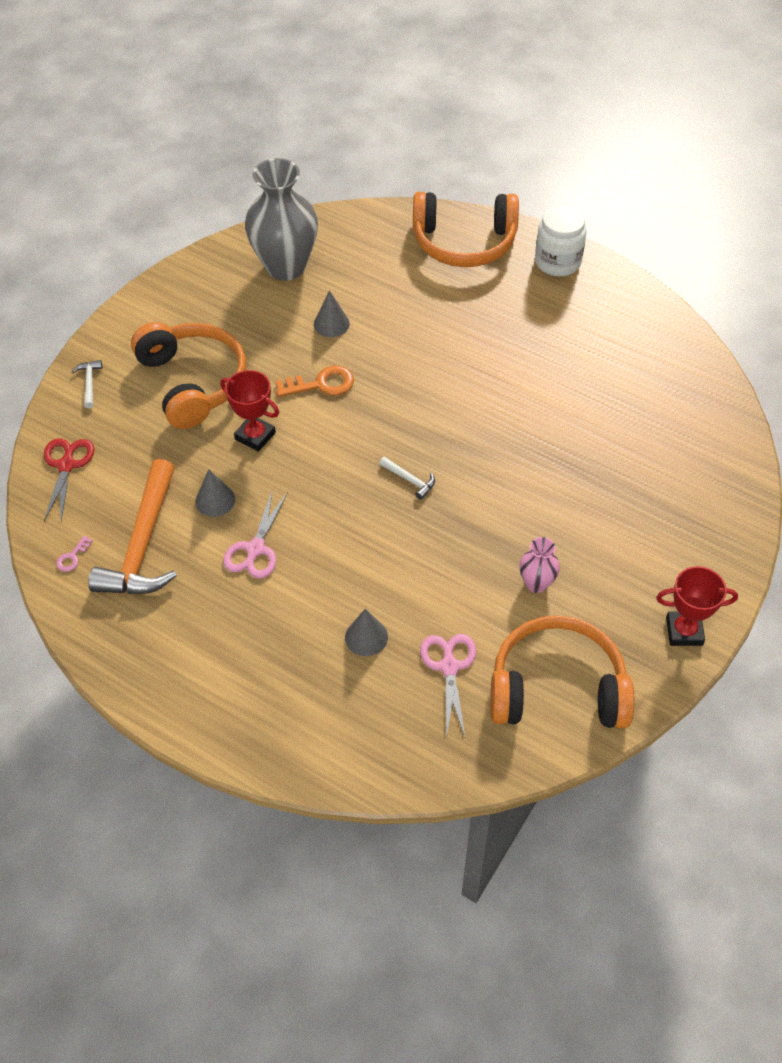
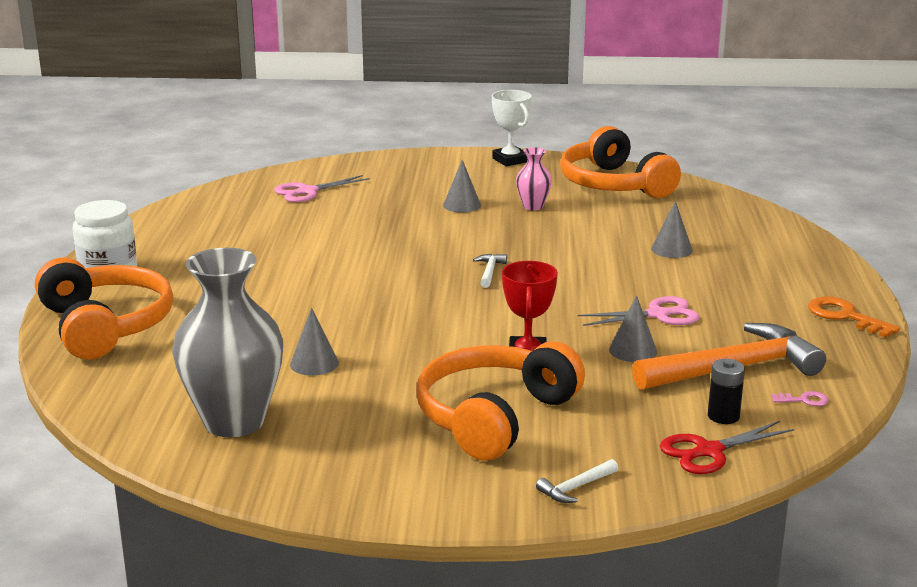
camera: 120 degrees left, 30 degrees down
(94, 498) = (723, 416): none -> black battery
(321, 384) = (415, 343): orange key -> orange key (845, 316)
(449, 667) = (651, 217): pink scissors -> pink scissors (307, 191)
(573, 528) = (462, 205): none -> grey cone
(684, 631) = (510, 160): red trophy -> white trophy

